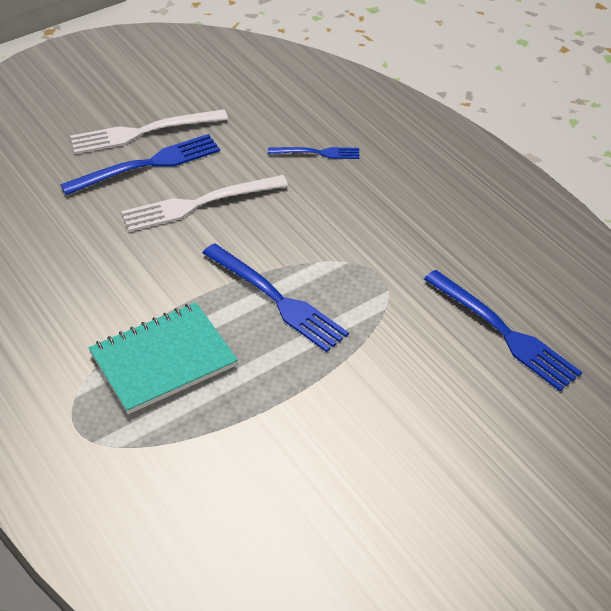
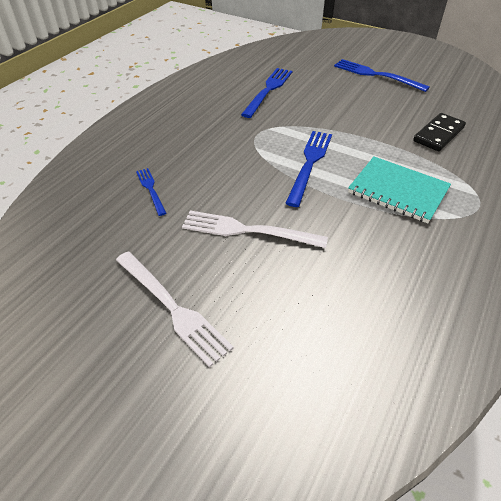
camera: 115 degrees left, 0 degrees up
(148, 165) = (218, 282): blue fork -> blue fork (376, 75)
(199, 204) = (247, 230): white fork -> white fork turned 150 degrees clockwise
(248, 491) = (438, 134): none -> black domino

